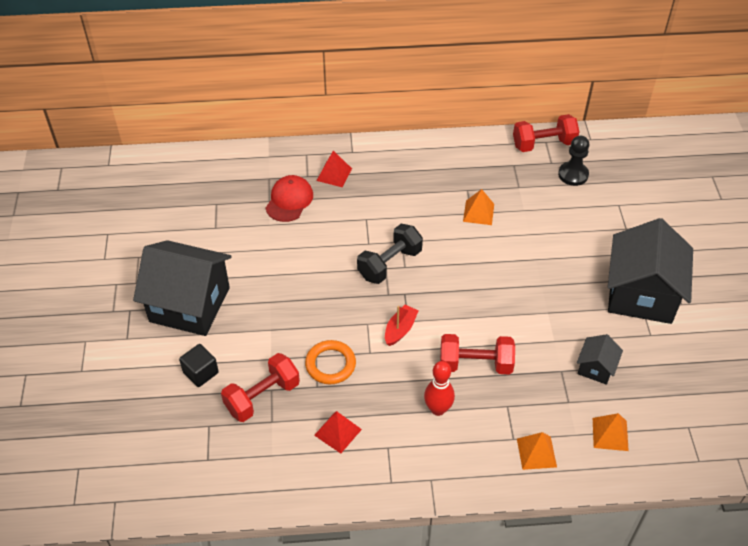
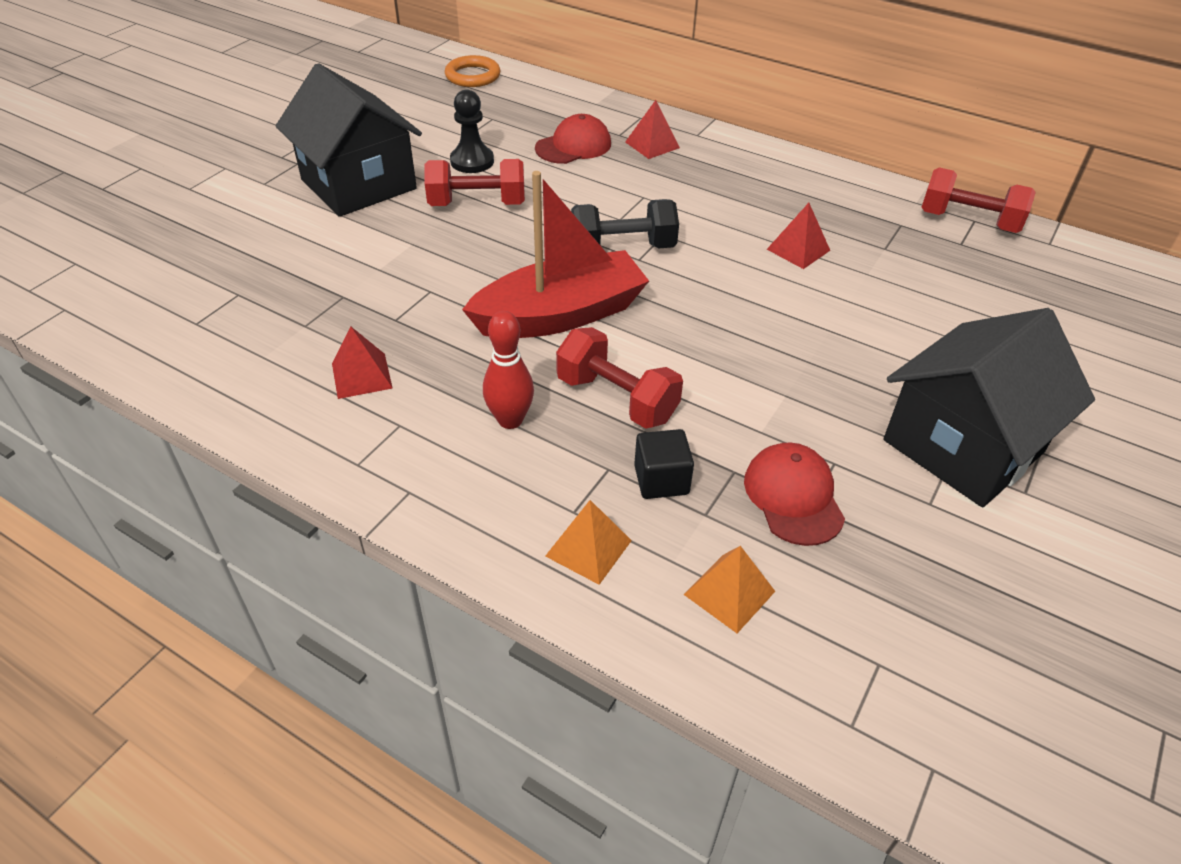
camera: 35 degrees right, 5 degrees down
(201, 372) = (293, 244): black cube -> black cube (661, 480)
(262, 397) = (325, 298): red dumbbell -> red dumbbell (477, 204)
(330, 364) = (436, 307): orange ring -> orange ring (473, 76)
(400, 329) = (560, 315): red boat -> red boat, size x2.28
(478, 212) = (798, 249): orange pyramid -> red pyramid
(573, 174) = (983, 268): black pawn -> black pawn (472, 161)
(596, 368) = (793, 496): black house -> red cap

